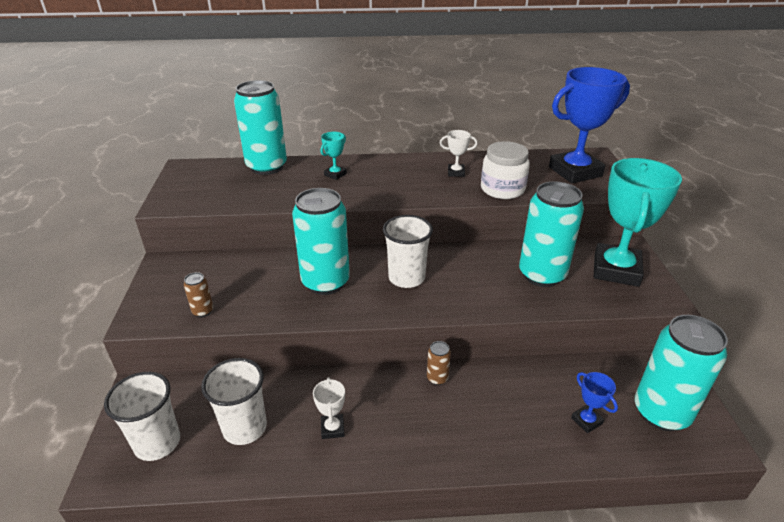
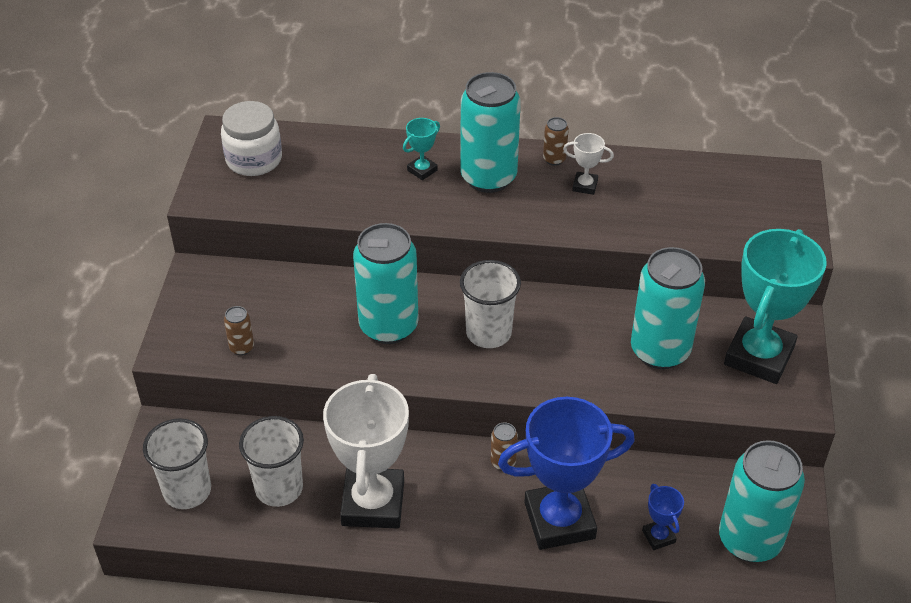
camera: 10 degrees right, 10 degrees up
(267, 167) = (334, 145): turquoise can -> turquoise can (488, 177)
(332, 428) = (373, 503): white trophy -> white trophy, size x2.35
(429, 161) = (554, 159): none -> brown can
(502, 189) = (637, 223): white jar -> white jar (254, 159)
(575, 171) = (750, 203): blue trophy -> blue trophy (559, 520)

